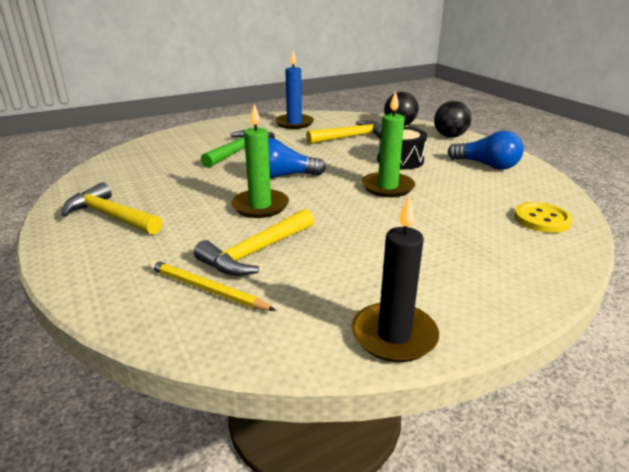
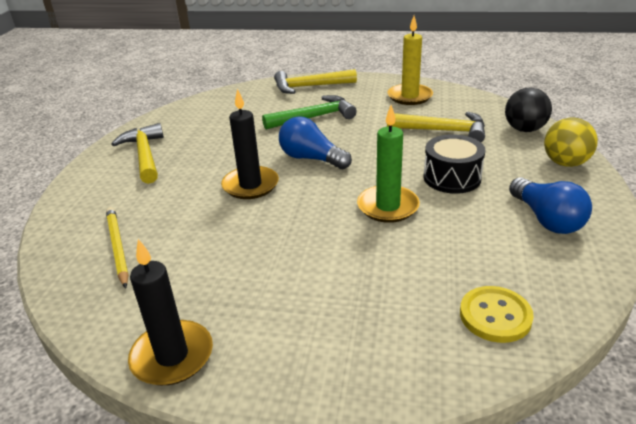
camera: 40 degrees right, 5 degrees up
(256, 252) = (188, 230): yellow hammer -> yellow hammer (310, 87)
(260, 206) = (250, 185): green candle -> black candle
(294, 123) = (409, 96): blue candle -> yellow candle
(450, 136) = (565, 163): black ball -> yellow ball

